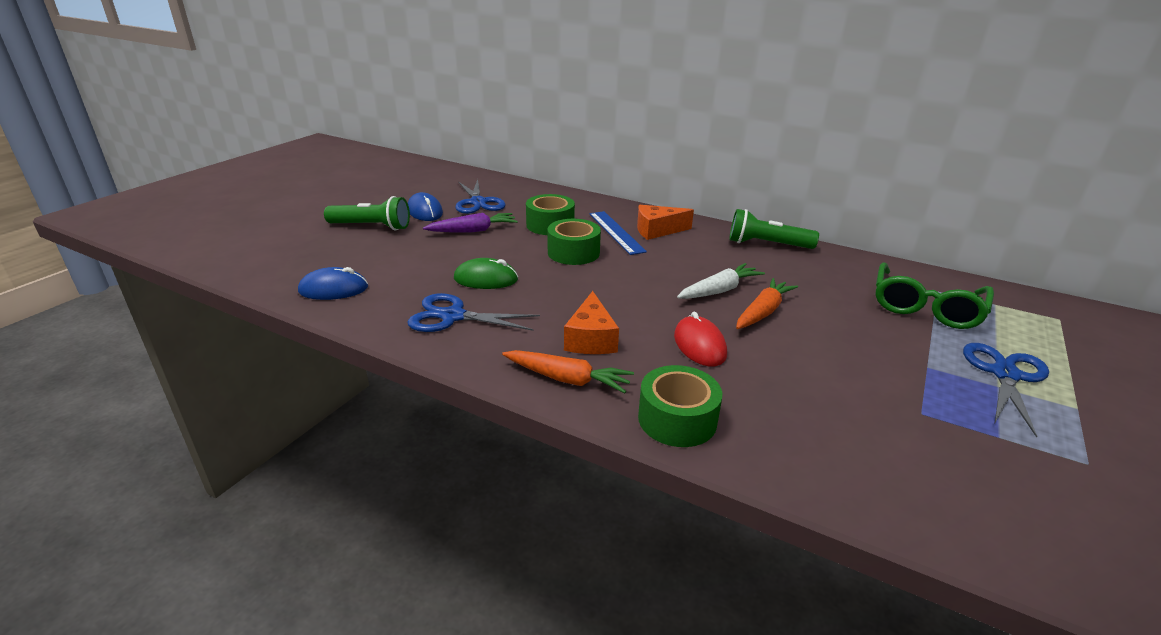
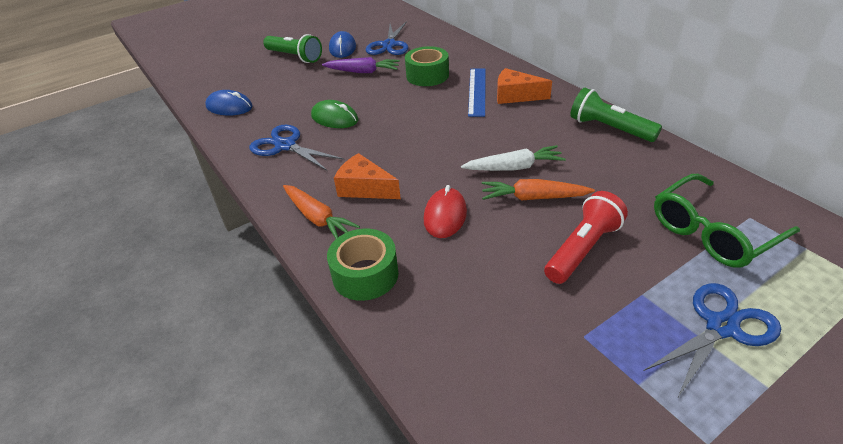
camera: 30 degrees right, 10 degrees up
(573, 252) = (422, 106): green tape -> none
(591, 339) = (365, 188): orange cheese -> orange cheese turned 90 degrees clockwise
(763, 312) = (533, 198): orange carrot -> orange carrot turned 150 degrees counterclockwise
(847, 344) = (582, 249): none -> red flashlight

